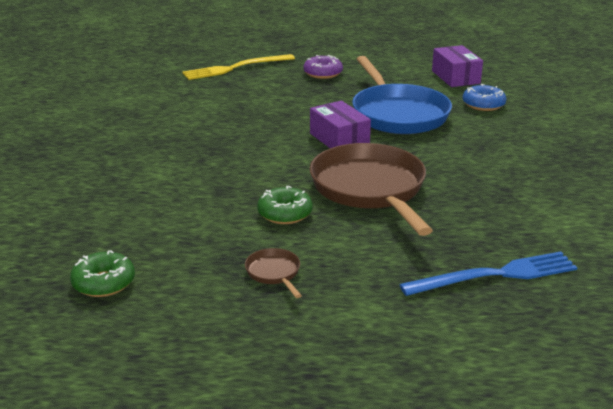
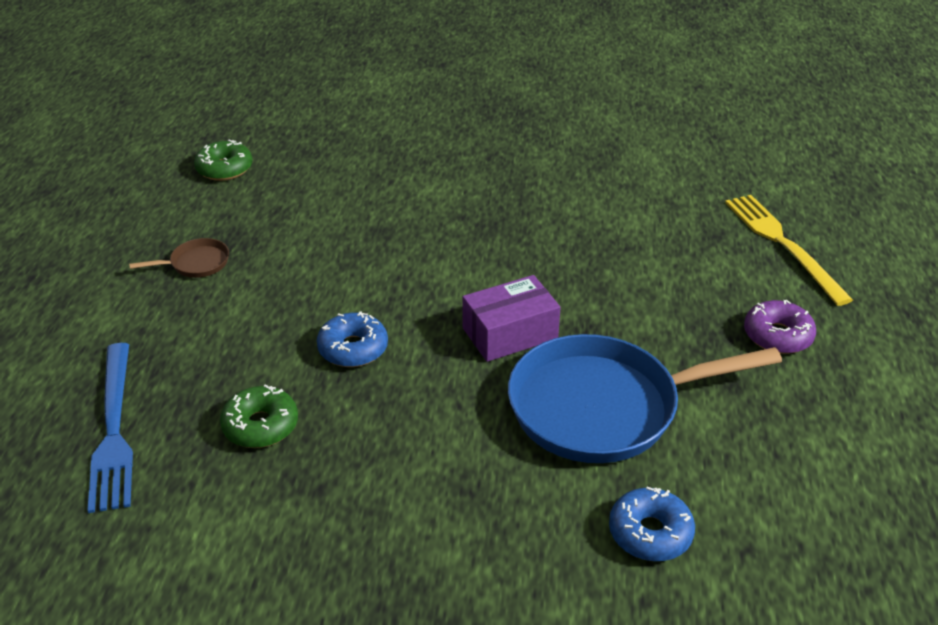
camera: 95 degrees right, 10 degrees up
(285, 213) = (313, 275): green donut -> green donut (260, 426)
(370, 189) = (353, 349): brown pan -> blue donut
(455, 77) = (793, 517): purple box -> none

